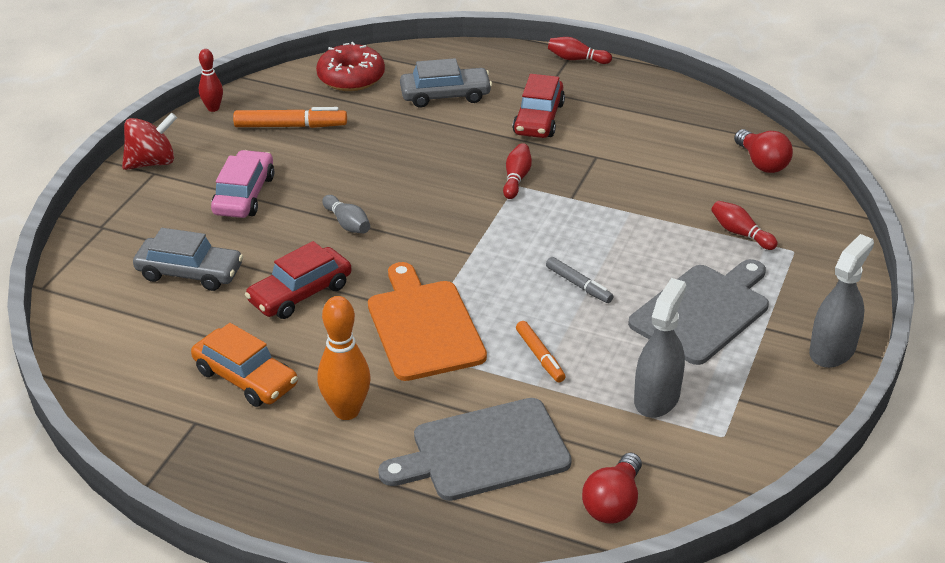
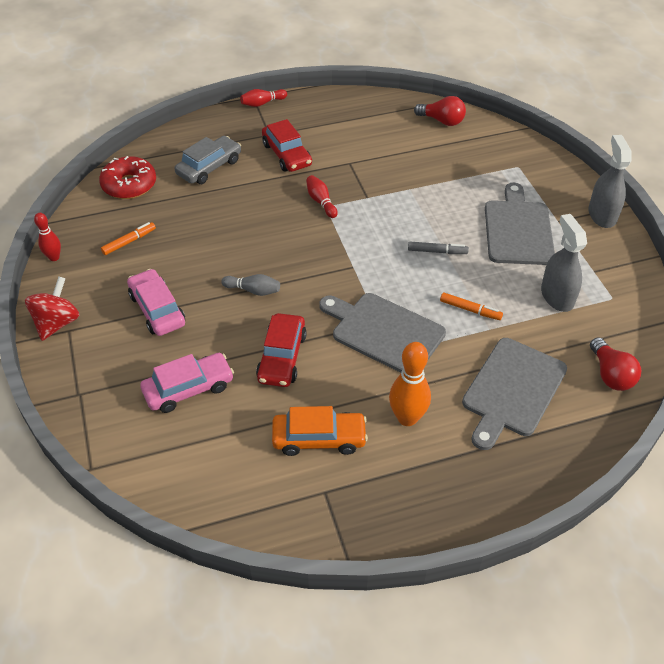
camera: 40 degrees left, 10 degrees up
(190, 273) = (189, 388): grey car -> pink car
(290, 126) = (129, 242): orange marker -> orange marker, size x0.63
(423, 326) = (384, 332): orange cutting board -> grey cutting board
(740, 233) = (481, 170): red bowling pin -> none

